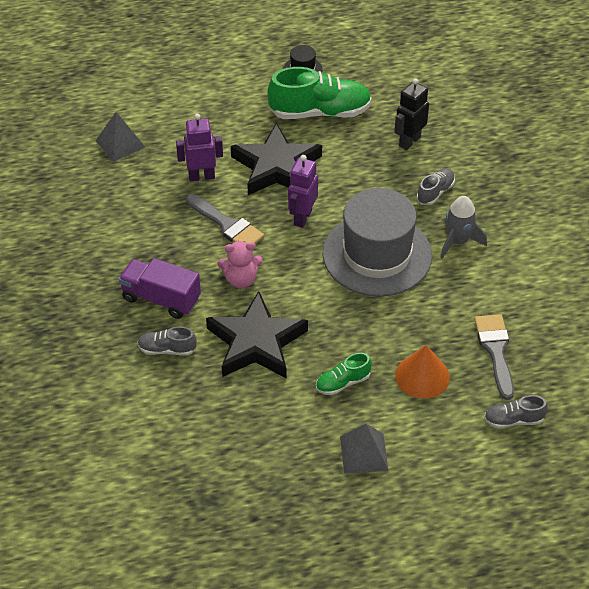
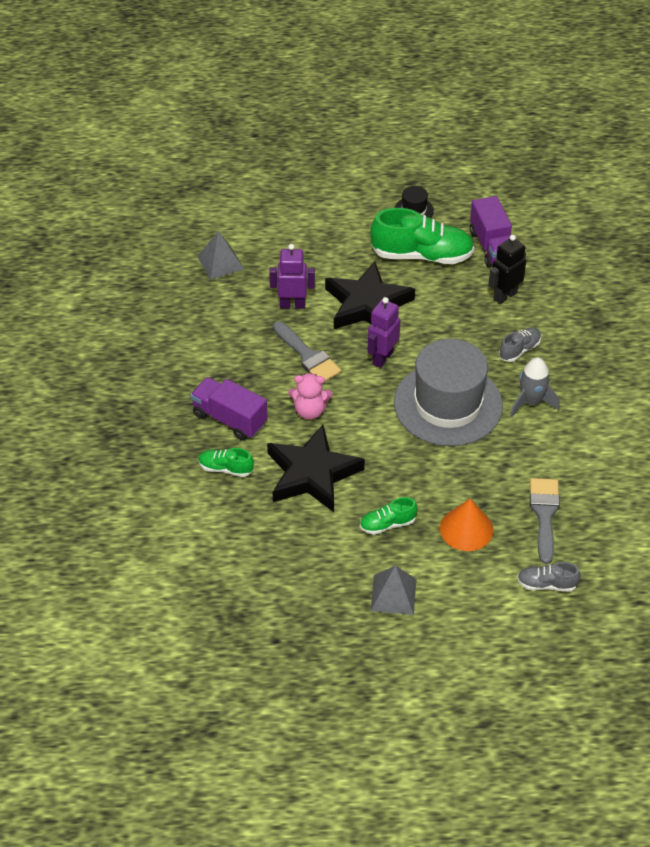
camera: 10 degrees right, 0 degrees up
(167, 349) = (226, 468): grey shoe -> green shoe
(386, 95) = (492, 246): none -> purple truck

